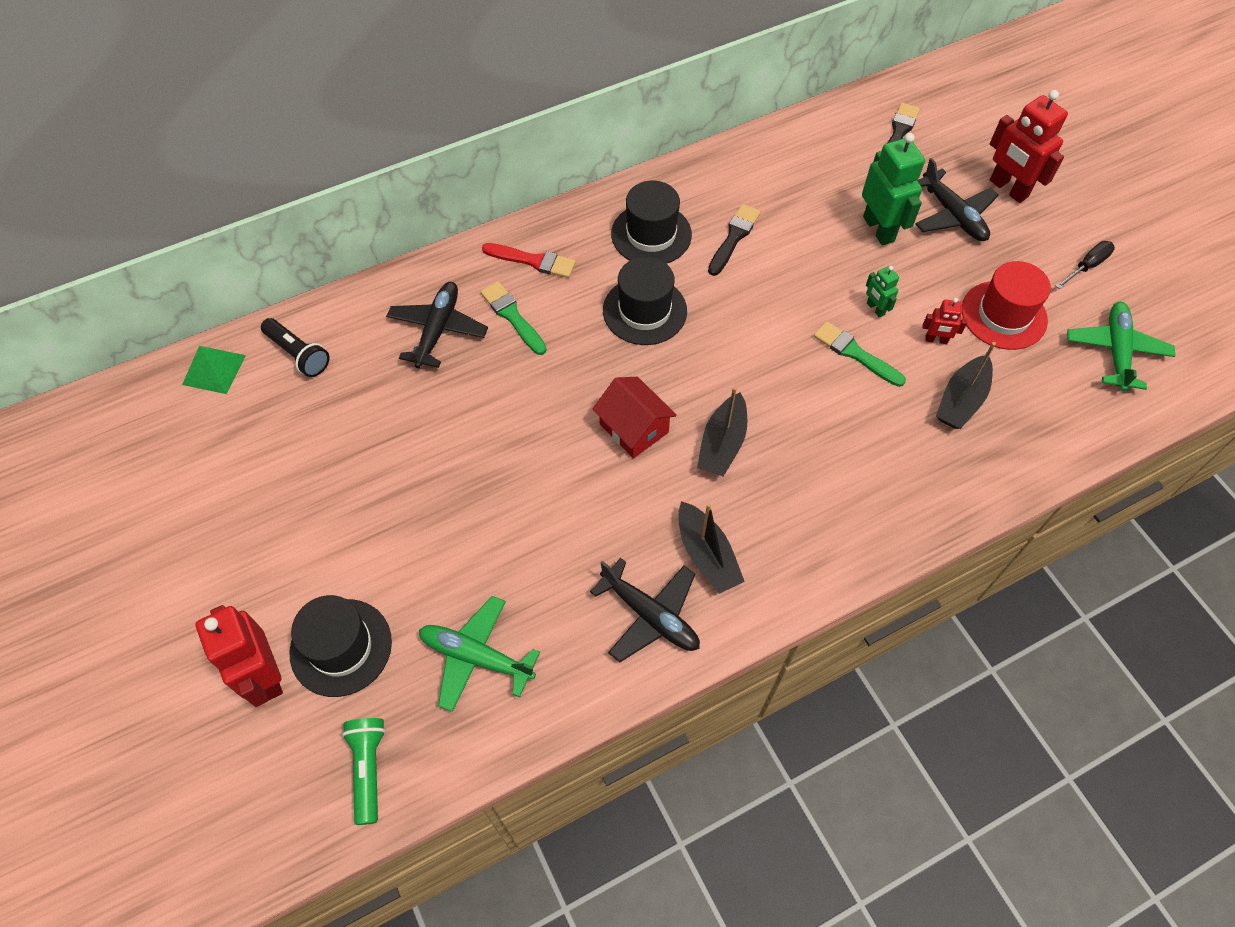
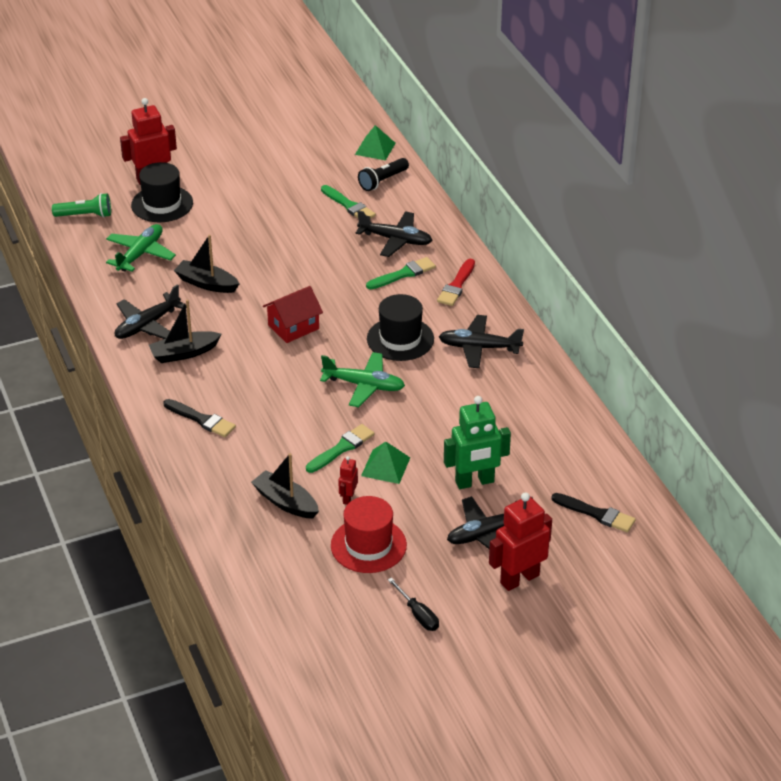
camera: 95 degrees right, 20 degrees down
(356, 389) = (349, 205): none -> green brush
(651, 234) = (479, 348): black hat -> black plane
(722, 444) = (271, 368): black boat -> black boat (206, 284)
(734, 238) = (471, 393): black brush -> black brush (201, 419)
(875, 309) = (385, 466): green robot -> green pyramid
(1116, 351) = (319, 611): green plane -> green plane (364, 385)

